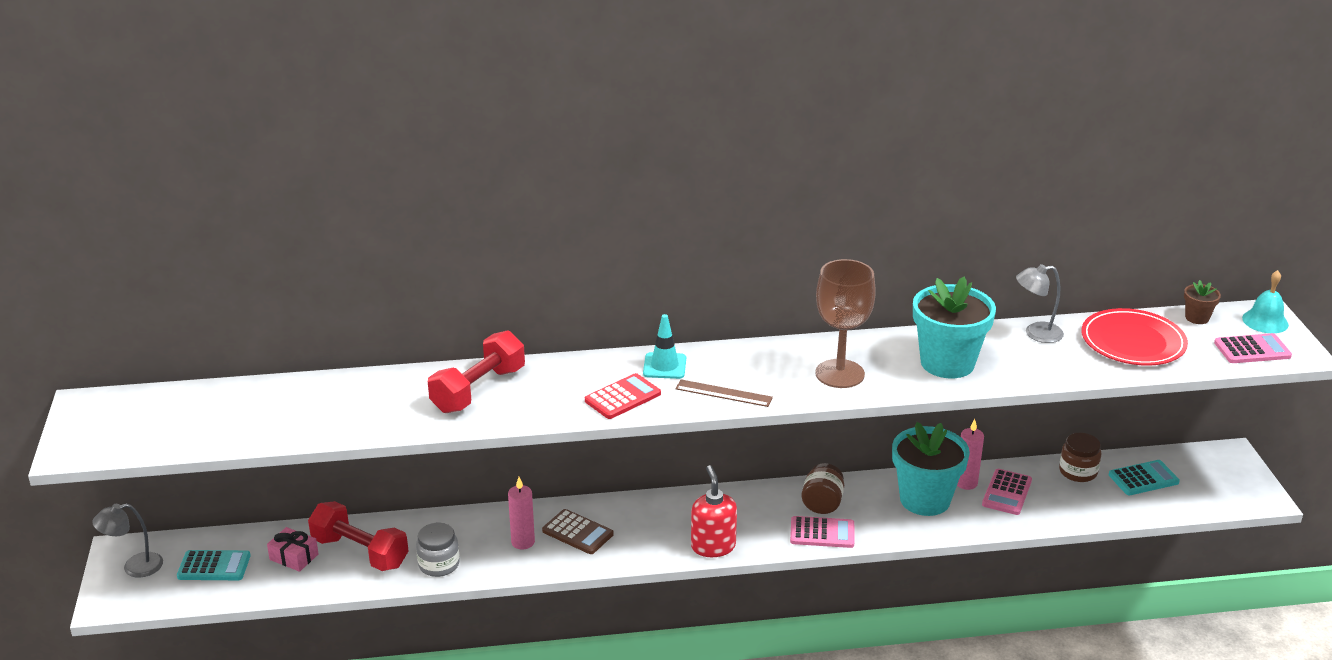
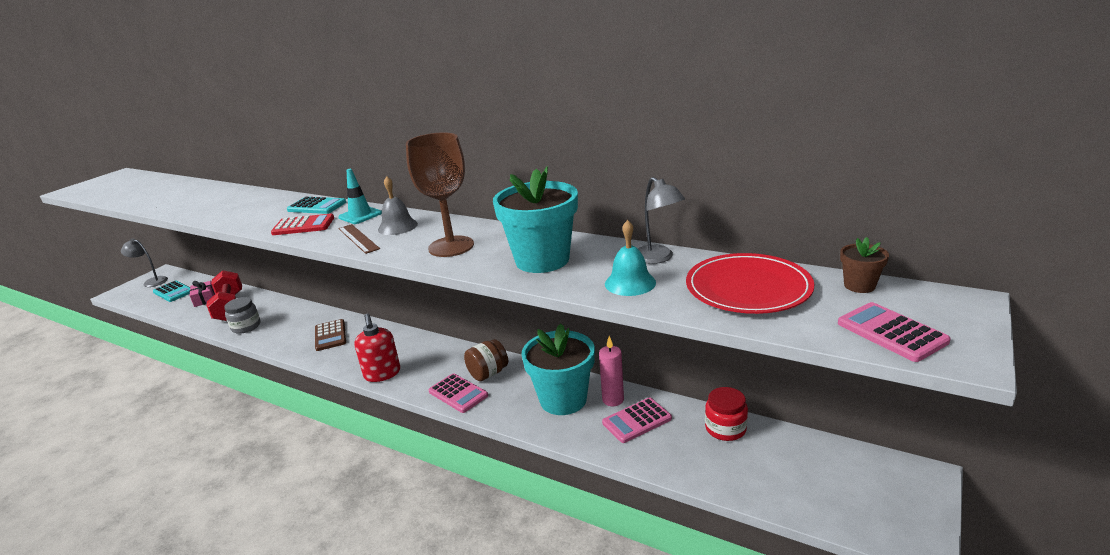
camera: 40 degrees right, 5 degrees down
(478, 390) = (251, 204): red dumbbell -> none
(523, 542) = (298, 330): pink candle -> none
(713, 546) = (382, 374): red soap dispenser -> red soap dispenser turned 135 degrees clockwise
(738, 368) = (397, 226): none -> grey bell
(1036, 333) = (658, 258): grey lamp -> grey lamp turned 150 degrees counterclockwise
(1078, 472) = (725, 428): brown jar -> red jar
(1143, 479) = (787, 461): turquoise calculator -> turquoise calculator (317, 206)
(1252, 350) = (891, 332): pink calculator -> pink calculator turned 150 degrees counterclockwise
(1265, 321) = (952, 309): turquoise bell -> turquoise bell (630, 283)

